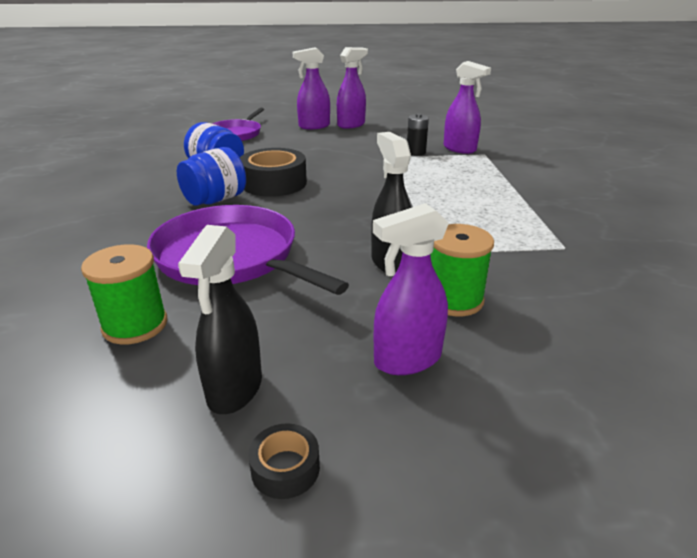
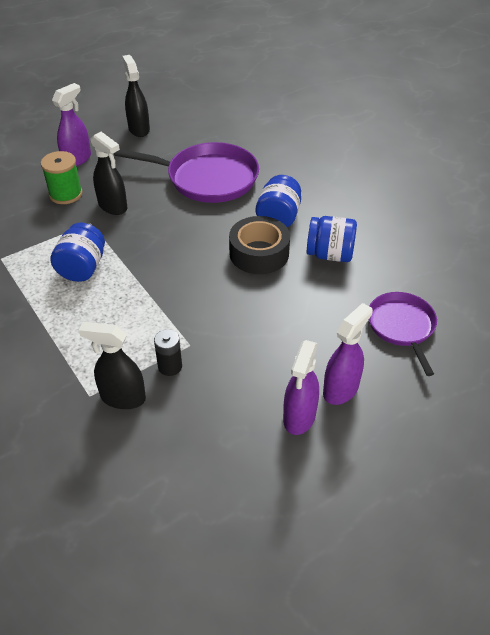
camera: 150 degrees right, 15 degrees up
(135, 325) = (207, 134): green spool -> none
(285, 468) = (101, 118): black tape -> none
(460, 149) = (122, 397): purple spray bottle -> black spray bottle
(462, 215) = (82, 268): none -> blue jar

